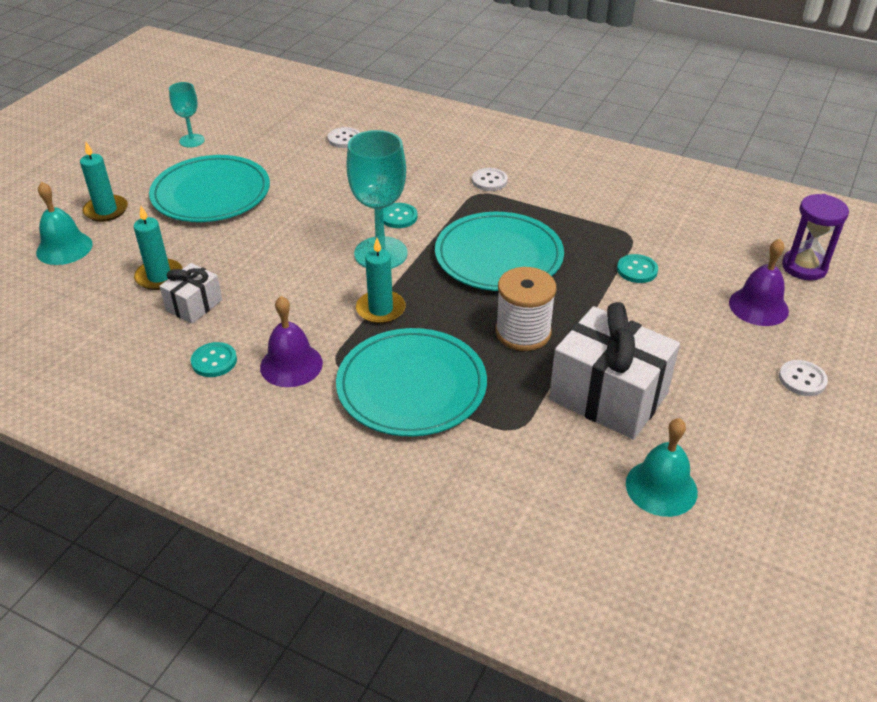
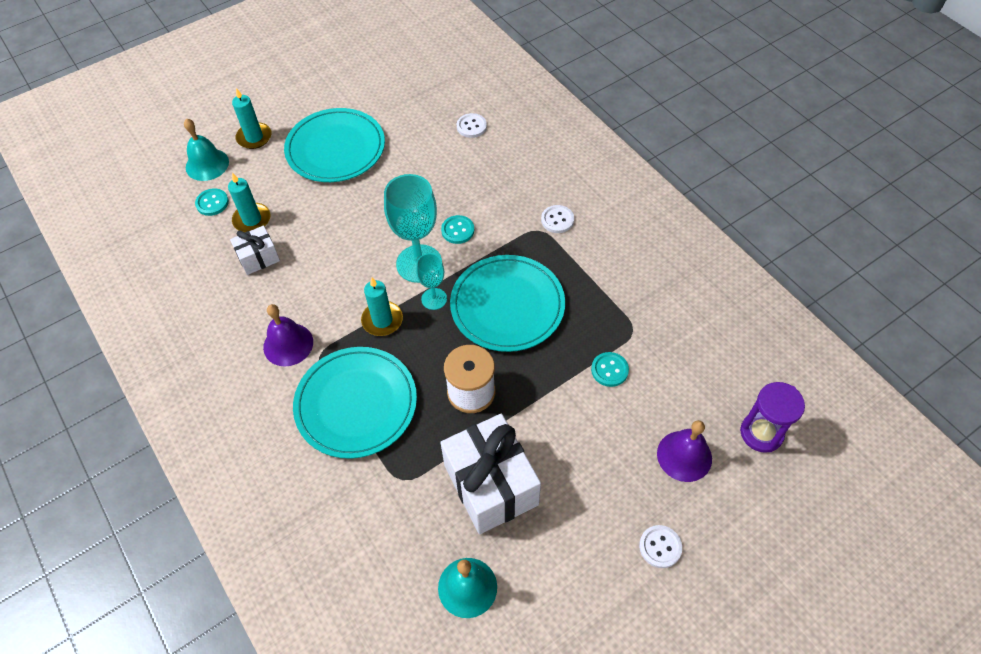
camera: 30 degrees right, 15 degrees up
(192, 141) = (355, 85): turquoise goblet -> turquoise goblet (434, 299)
(214, 361) = (241, 317): turquoise button -> turquoise button (212, 203)

